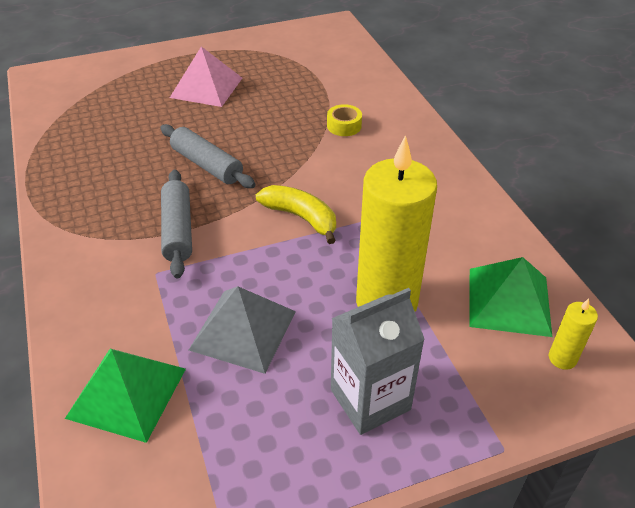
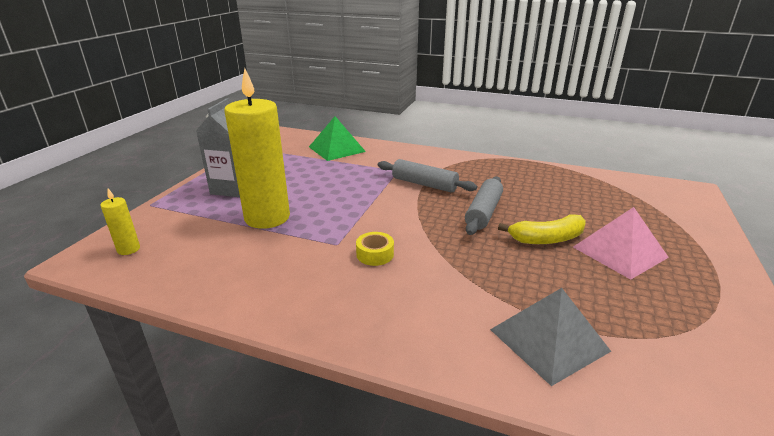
camera: 130 degrees right, 15 degrees down
(207, 165) = (483, 212): grey rolling pin -> grey rolling pin turned 60 degrees counterclockwise
(243, 330) = (324, 177): grey pyramid -> grey pyramid (548, 340)
(301, 217) = (377, 223): yellow banana -> yellow banana (546, 239)
(344, 126) = (471, 298): yellow tape -> yellow tape (375, 254)
(509, 301) = (185, 257): green pyramid -> none

